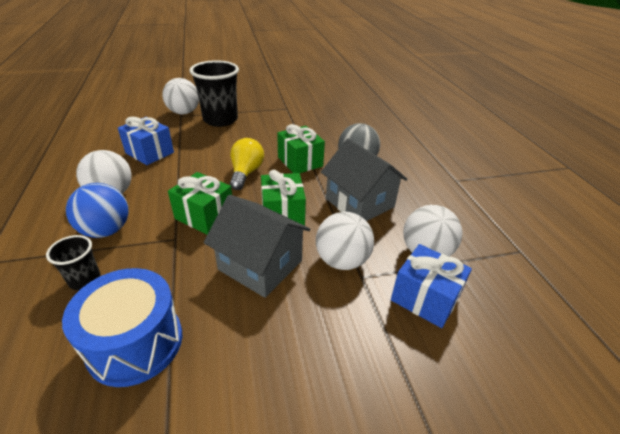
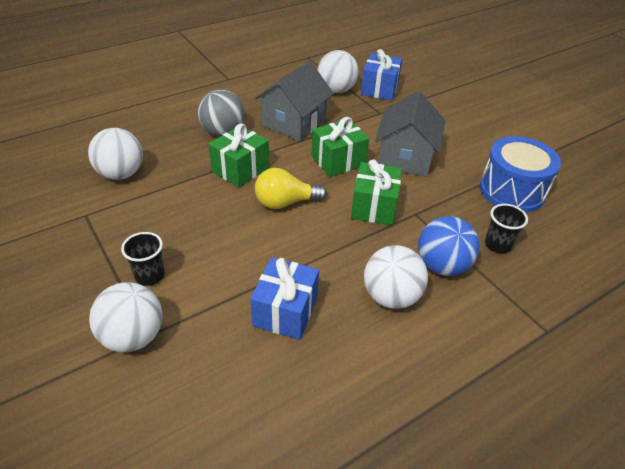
camera: 110 degrees left, 5 degrees up
(220, 120) = (150, 276): black cup -> black cup, size x0.50
(342, 261) = (371, 122): white ball -> white ball (121, 174)

